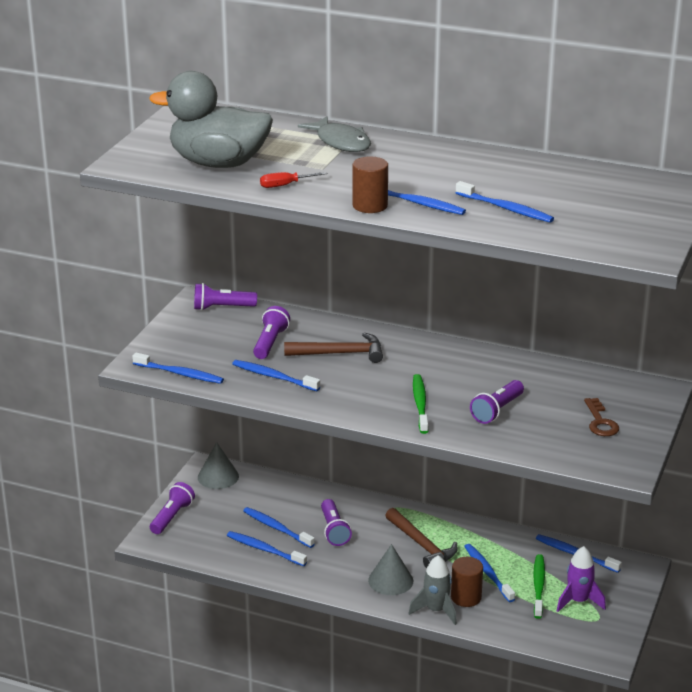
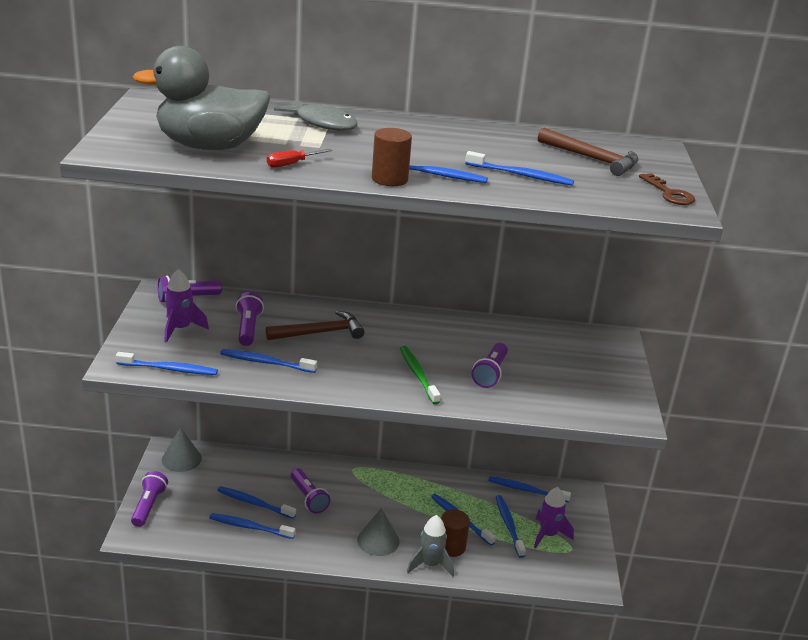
camera: 20 degrees left, 0 degrees up
(204, 337) = (180, 329): none -> purple rocket
(421, 545) = (392, 501): brown hammer -> brown hammer (592, 159)
(538, 586) = (509, 525): green toothbrush -> blue toothbrush
(600, 422) = (585, 374): brown key -> brown key (669, 193)

